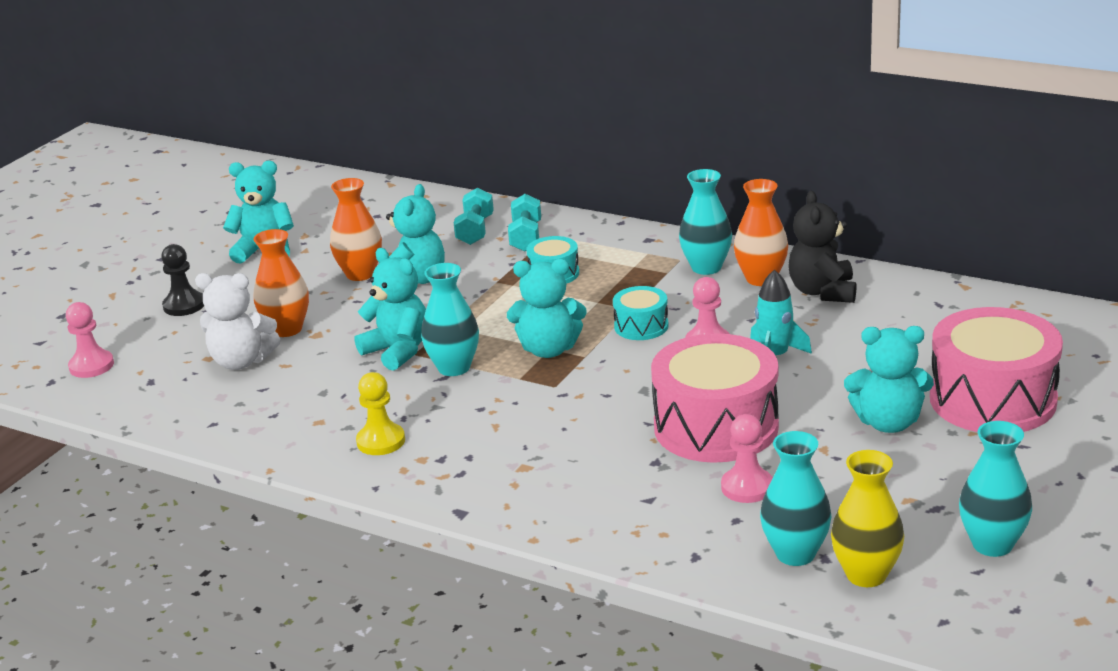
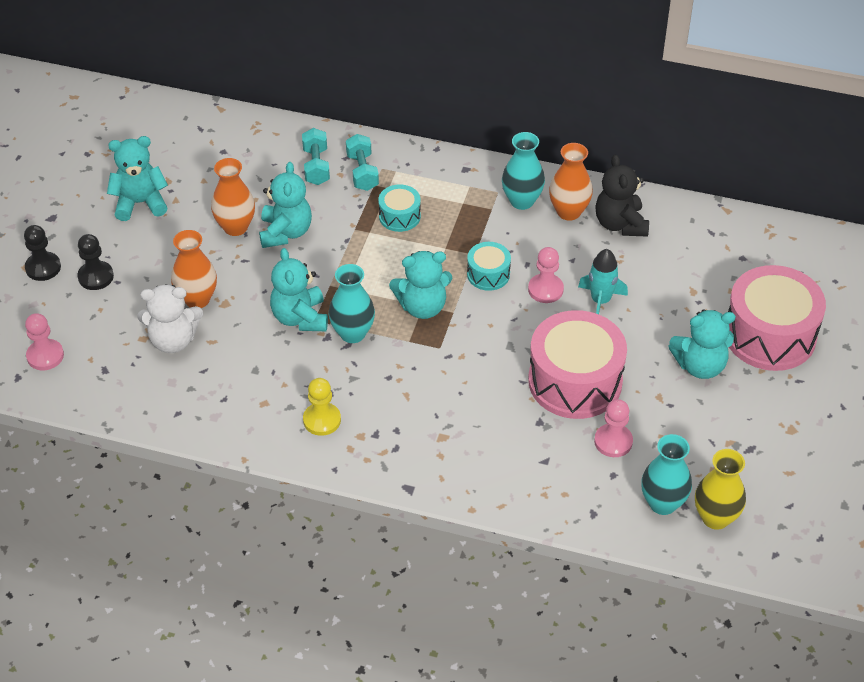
camera: 15 degrees left, 20 degrees up
(131, 295) = (43, 267): none -> black pawn
(398, 351) = (300, 318): turquoise teddy bear -> turquoise teddy bear turned 135 degrees counterclockwise
(992, 544) = (795, 480): turquoise vase -> none

